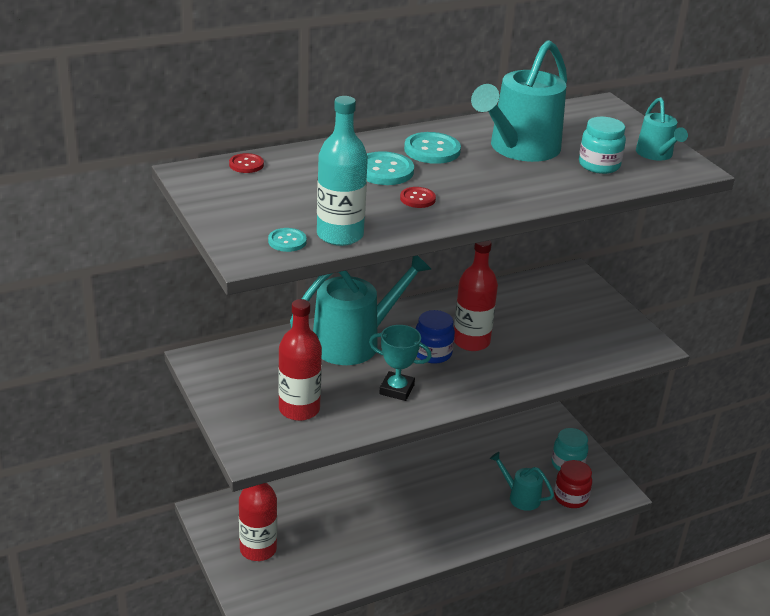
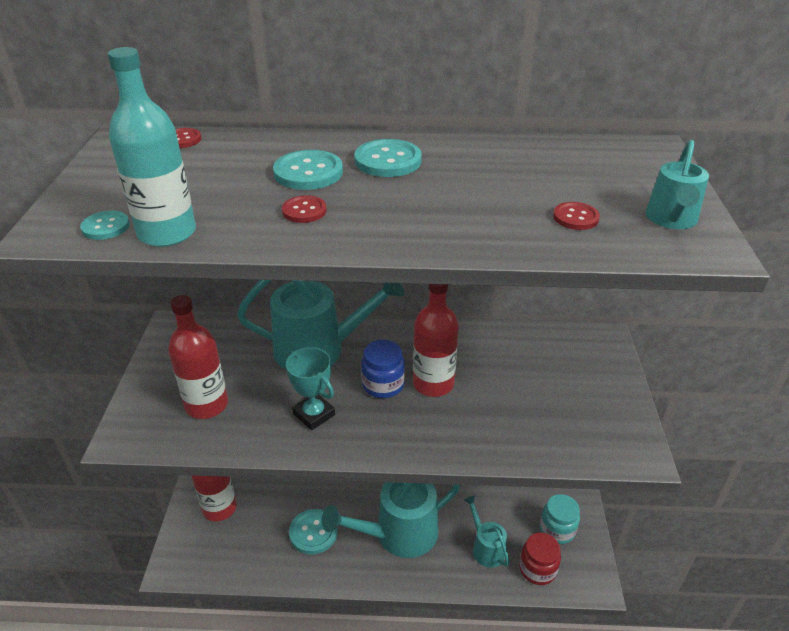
camera: 30 degrees right, 5 degrees up
(364, 537) = (313, 532): none -> turquoise button
(519, 149) = (491, 178): turquoise watering can -> turquoise watering can (398, 534)
(599, 165) = (575, 217): turquoise jar -> red button

